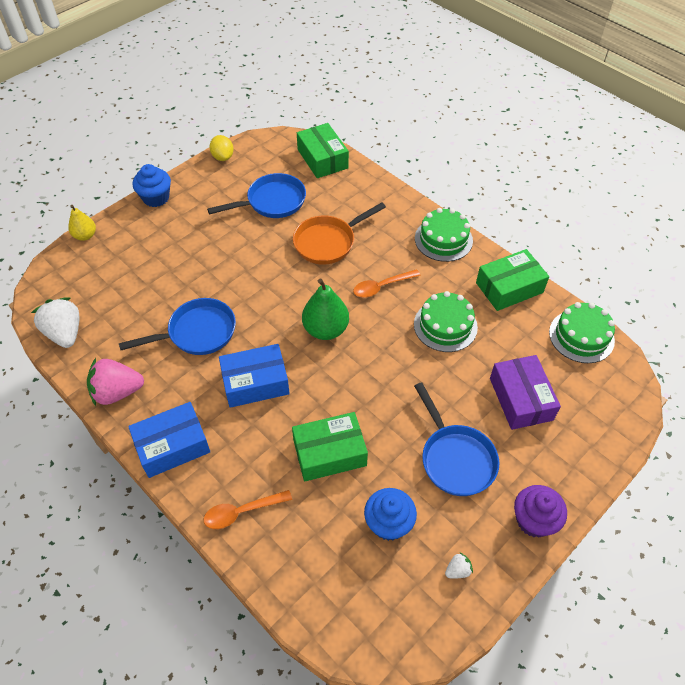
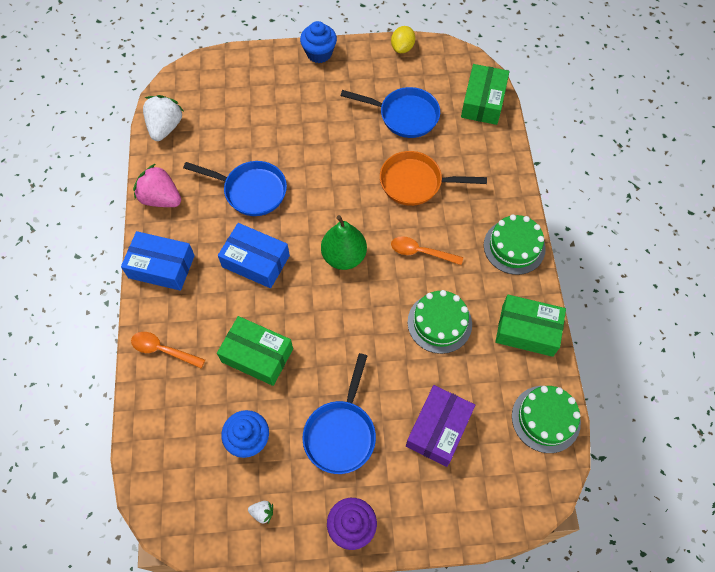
camera: 40 degrees right, 10 degrees up
(85, 236) = (242, 54): yellow pear -> none

